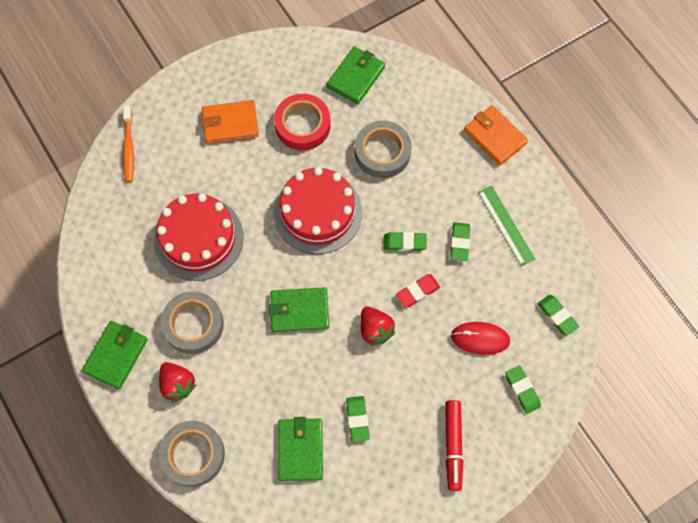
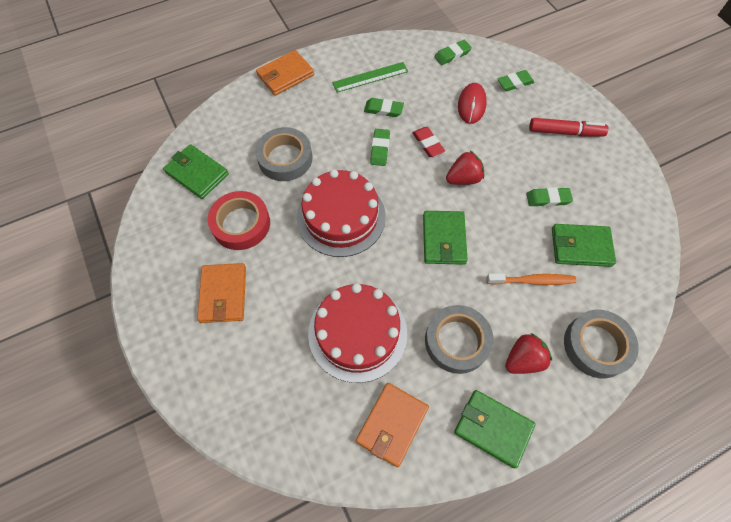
camera: 85 degrees left, 5 degrees down
(119, 272) = (392, 424): none -> orange wallet
(129, 148) = (231, 411): orange toothbrush -> orange toothbrush (532, 281)

